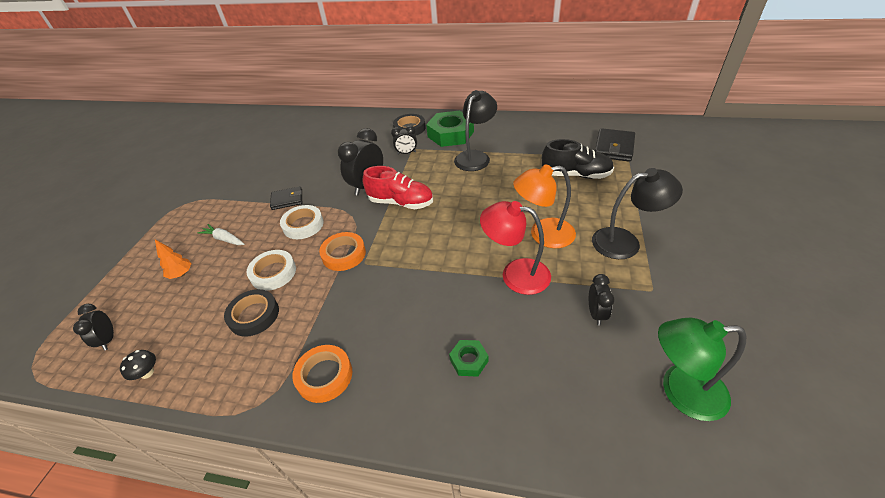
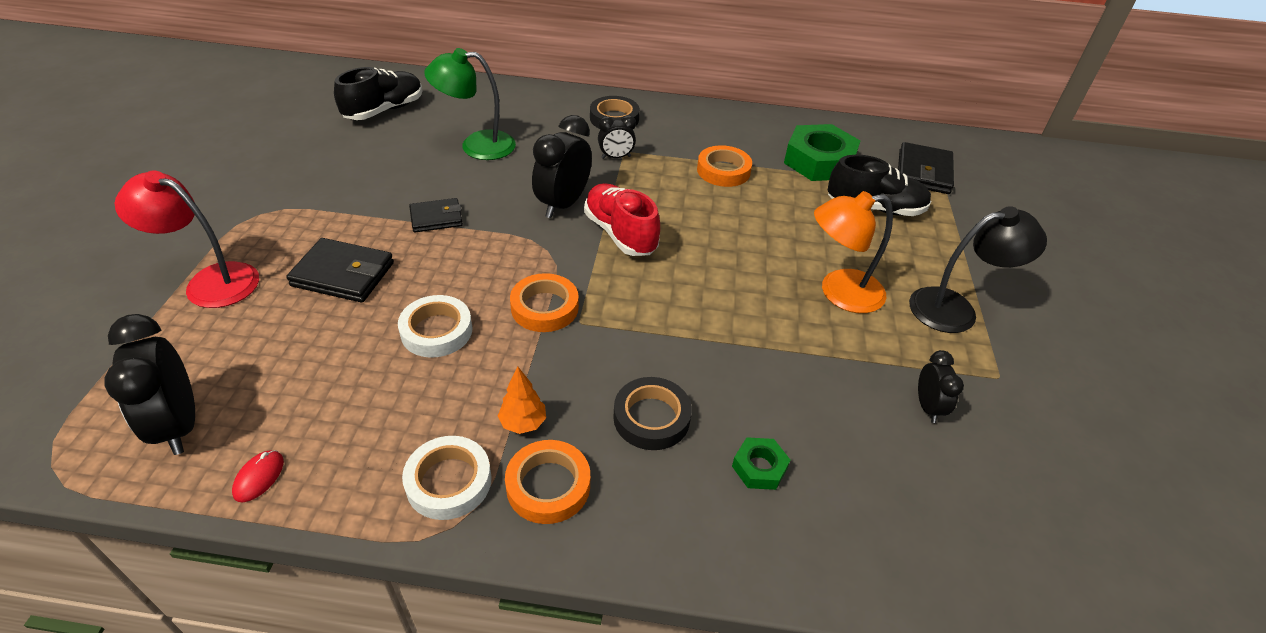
camera: 10 degrees left, 0 degrees up
(108, 339) = (179, 425): black clock -> black clock, size x1.78
(147, 373) = (259, 477): black mushroom -> red mouse
(181, 274) = (282, 327): orange tree -> orange tree (523, 423)
(224, 239) = (343, 274): white carrot -> black wallet
(254, 315) = (418, 394): black tape -> black tape (651, 418)
(269, 134) = (384, 110): none -> black shoe
(303, 225) = (470, 259): white tape -> white tape (449, 482)
(401, 202) = (620, 233): red shoe -> red shoe turned 135 degrees counterclockwise
(450, 134) = (680, 133): green nut -> green nut (819, 161)
(475, 157) = (723, 171): black lamp -> orange tape
(515, 274) = (808, 347): red lamp -> red lamp (210, 281)
(680, 391) = (1050, 513): green lamp -> green lamp (476, 145)

